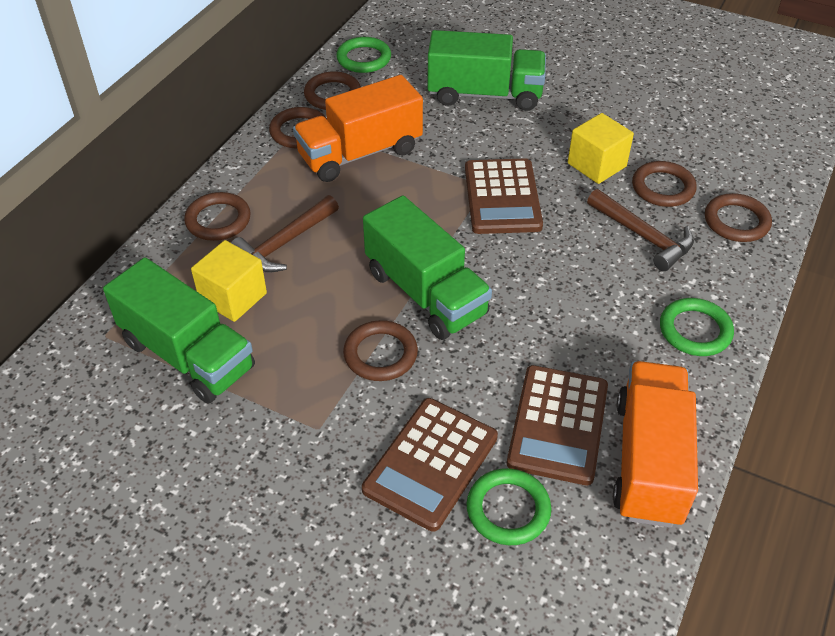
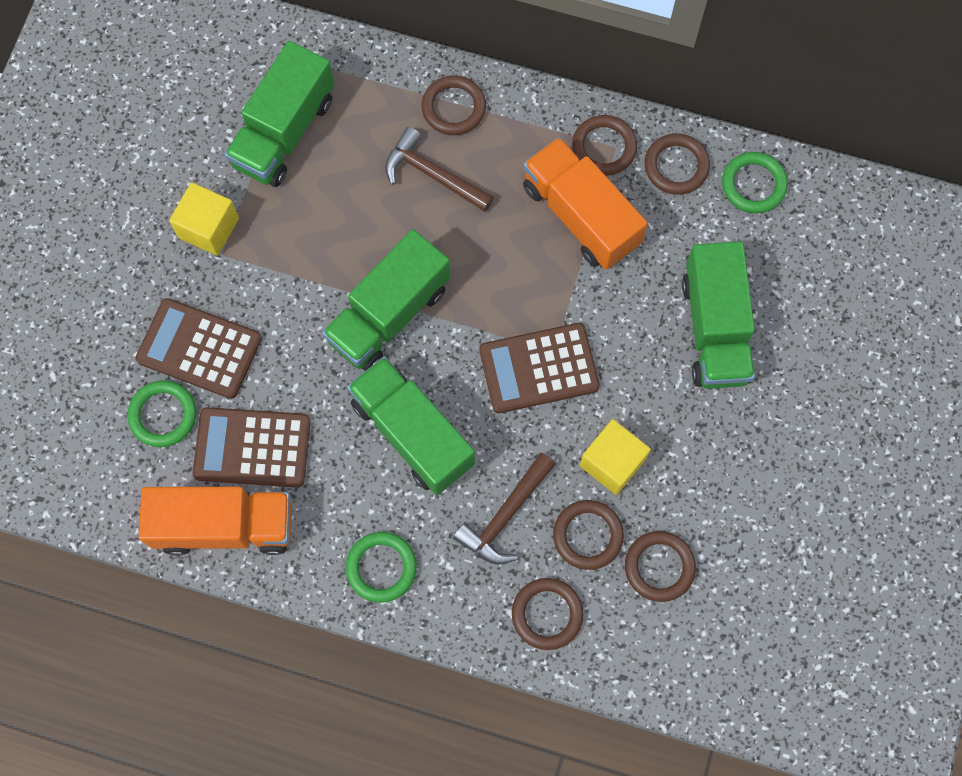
camera: 80 degrees right, 25 degrees up
(233, 297) = (356, 149): yellow cube -> yellow cube (209, 228)
(380, 354) = (309, 288): brown ring -> brown ring (659, 567)
(556, 291) = (412, 433): none -> green truck

